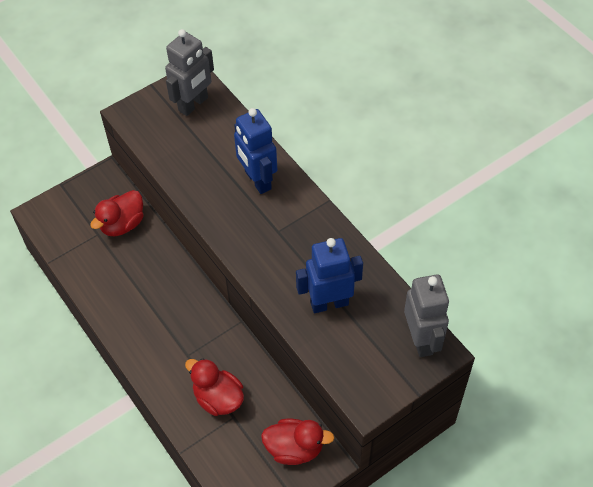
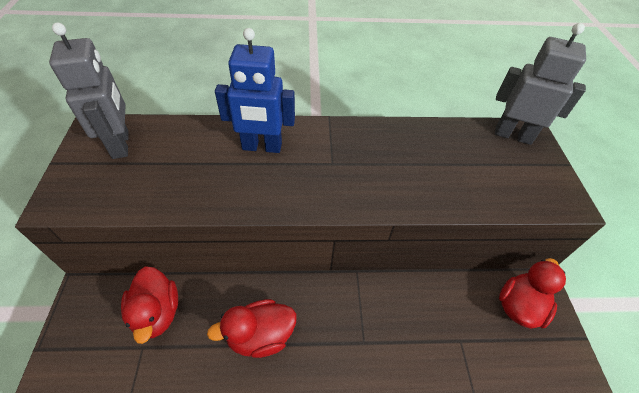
camera: 60 degrees left, 5 degrees down
(218, 398) = (432, 342): red duck -> red duck (260, 336)
(329, 303) = (440, 170): blue robot -> none

